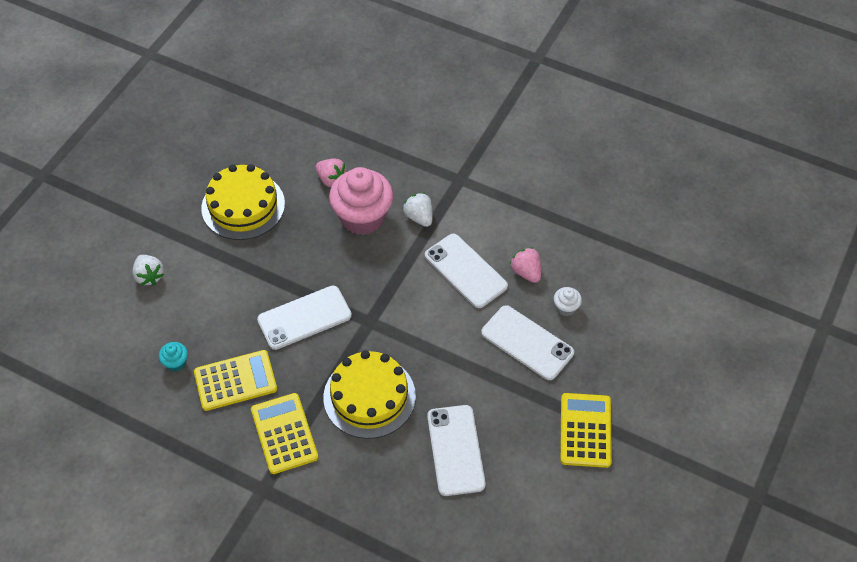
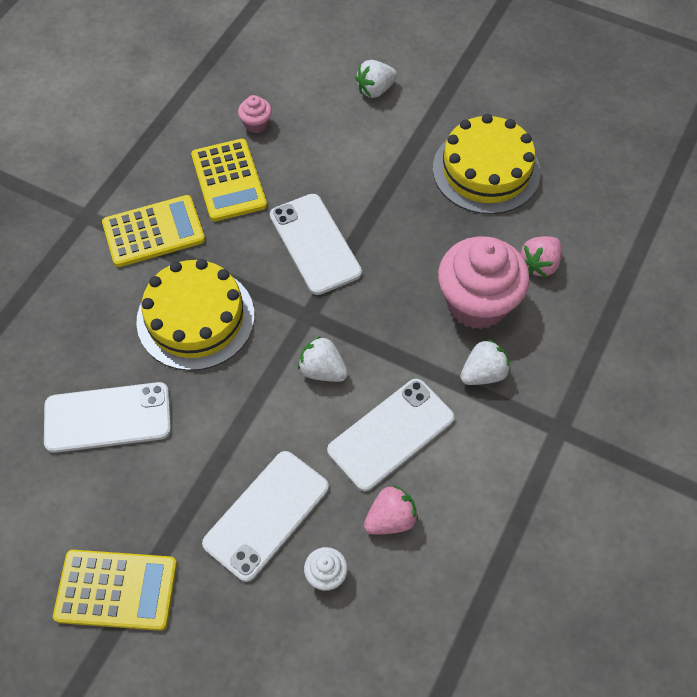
camera: 90 degrees right, 5 degrees up
(176, 363) = (256, 124): turquoise cupcake -> pink cupcake
(416, 311) = (322, 370): none -> white strawberry

